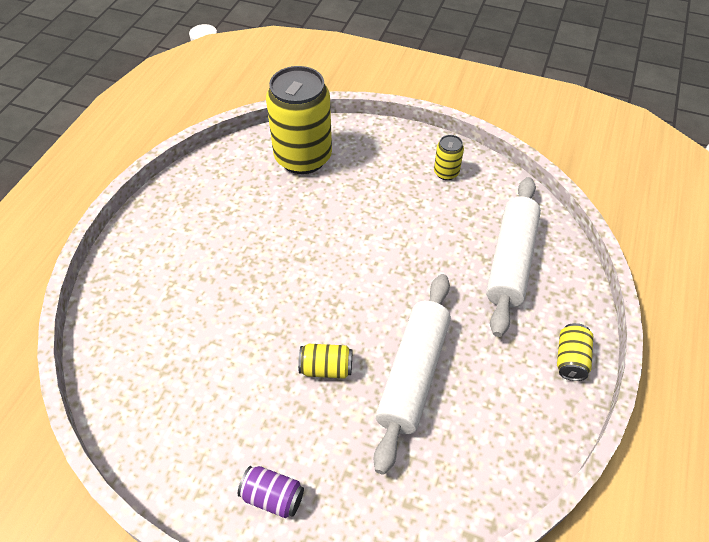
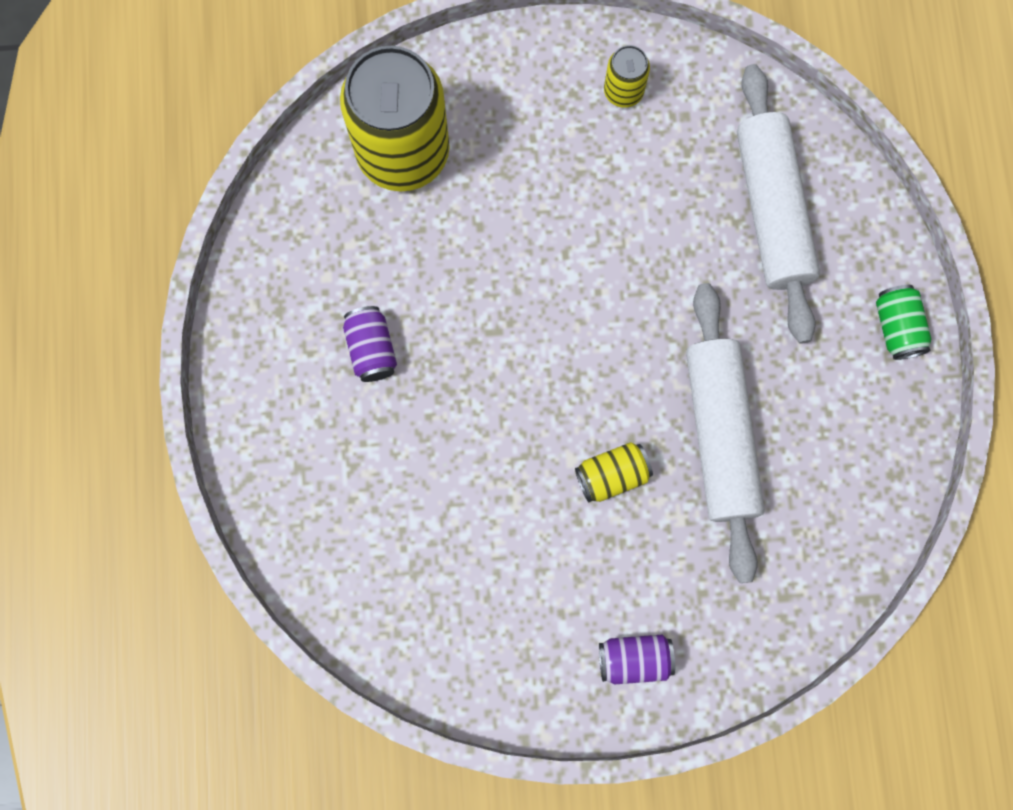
camera: 25 degrees left, 25 degrees up
(222, 240) = (372, 349): none -> purple can
(570, 359) = (897, 327): yellow can -> green can

